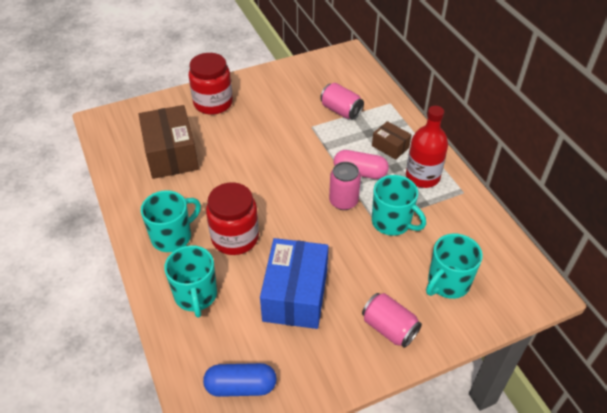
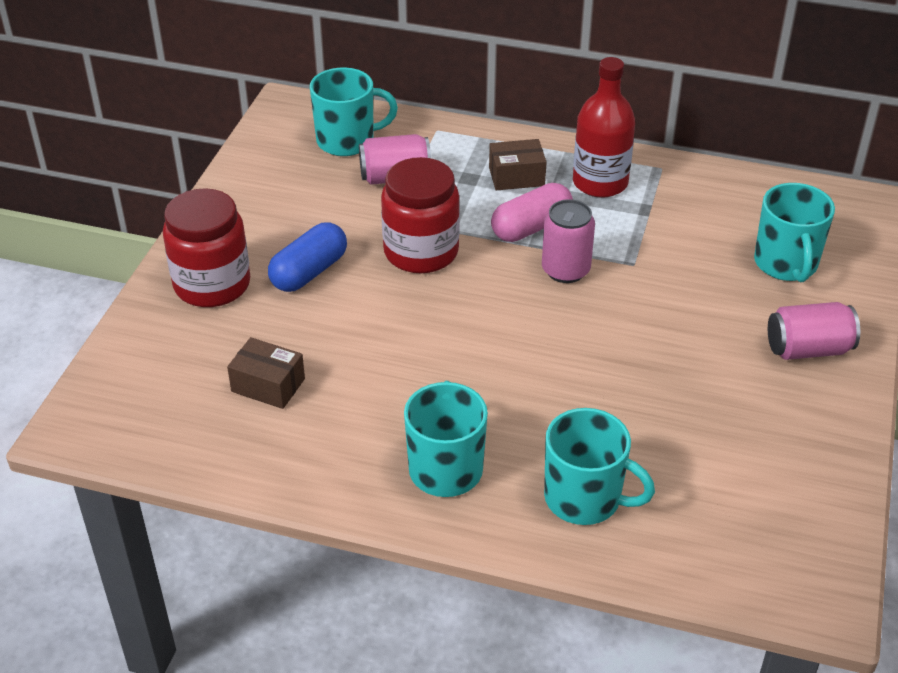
camera: 50 degrees left, 5 degrees down
(171, 154) = (268, 385): brown box -> brown box, size x0.52
(235, 238) = (519, 405): red jar -> red jar (421, 252)
(241, 386) = (780, 531): blue capsule -> blue capsule (309, 272)
(295, 295) = (679, 400): blue box -> none
(392, 222) = (647, 251): turquoise mug -> turquoise mug (347, 141)

